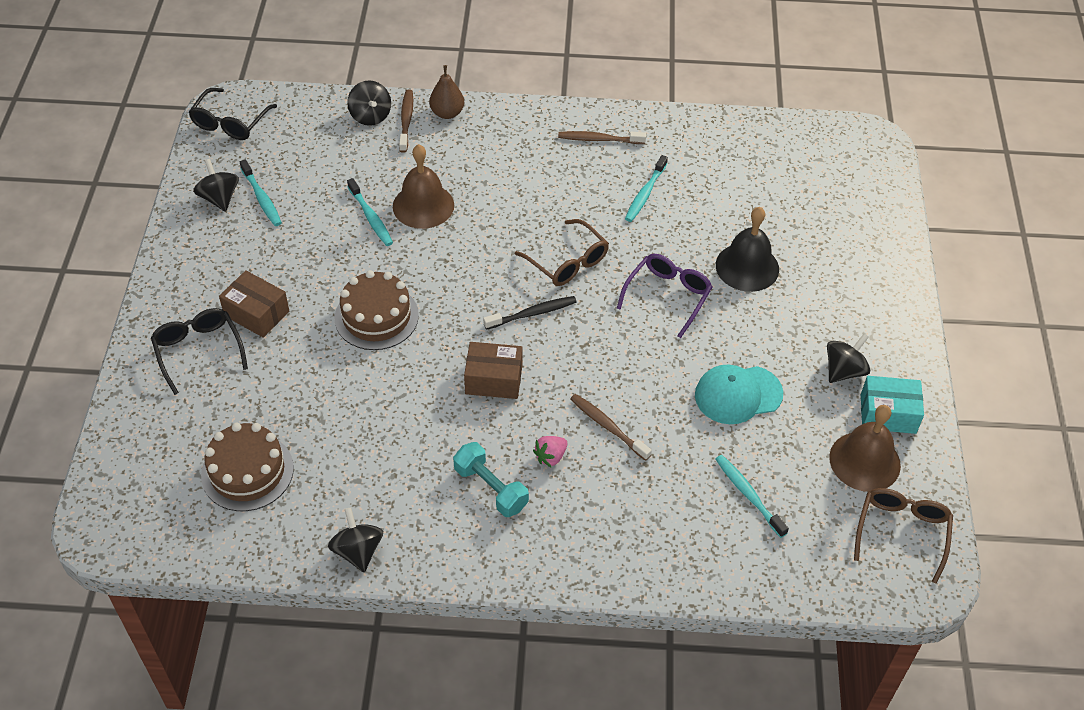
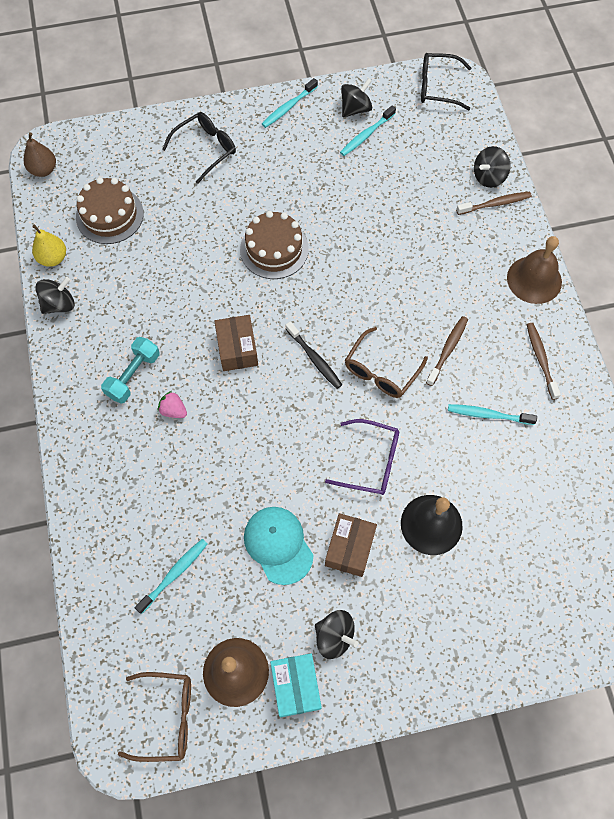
camera: 75 degrees right, 15 degrees up
(256, 313) = (251, 171): brown box -> brown box (349, 548)
(284, 547) = (53, 258): none -> yellow pear
(371, 217) = (375, 213): turquoise toothbrush -> turquoise toothbrush (288, 107)
(423, 205) = (402, 245): brown bell -> brown bell (534, 279)
(447, 113) = (518, 231): brown pear -> brown pear (43, 170)
(608, 427) = (214, 446): brown toothbrush -> brown toothbrush (447, 350)

